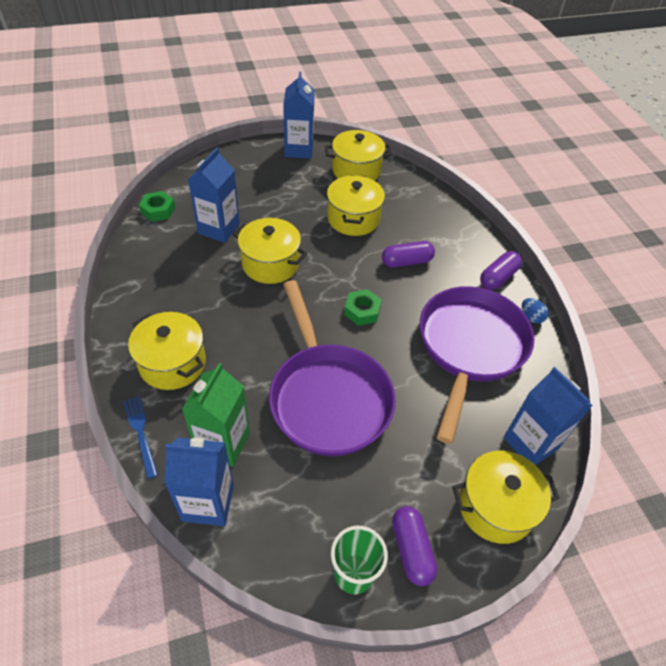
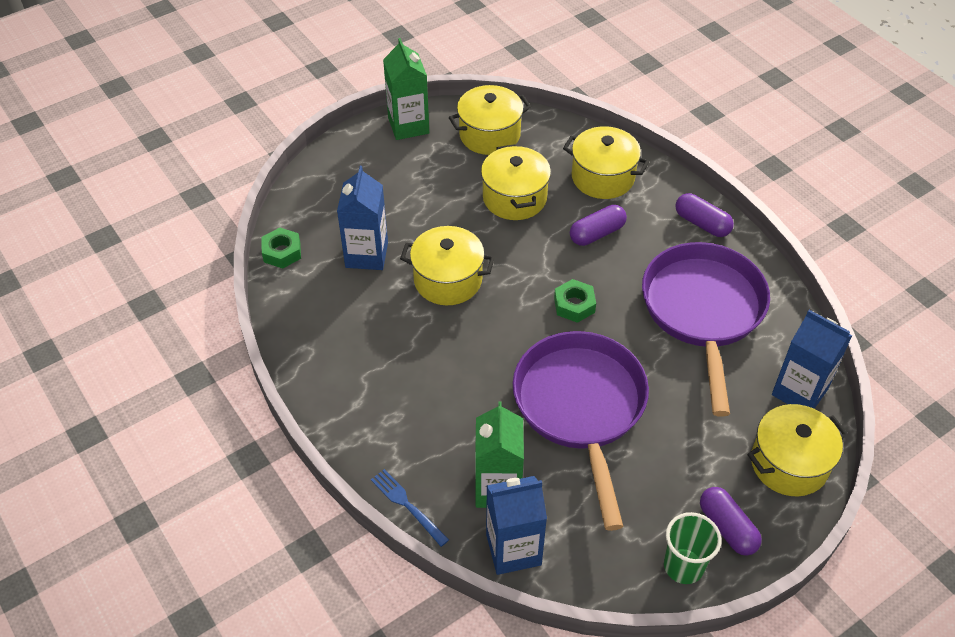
camera: 15 degrees left, 0 degrees up
(172, 363) = (400, 424): yellow pot -> yellow pot (603, 177)
(299, 150) = (408, 125): blue carton -> green carton
(327, 396) = (581, 408): purple pan -> purple pan turned 150 degrees counterclockwise
(498, 277) = (702, 223): purple capsule -> purple capsule turned 75 degrees counterclockwise
(531, 317) = (753, 259): blue egg -> none

